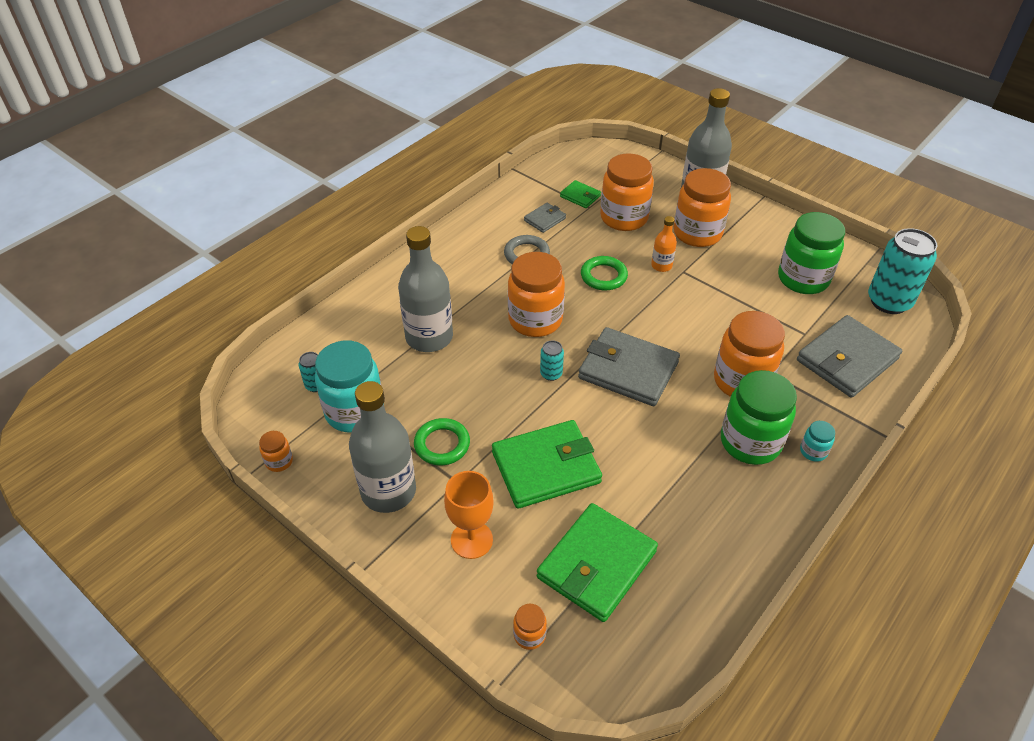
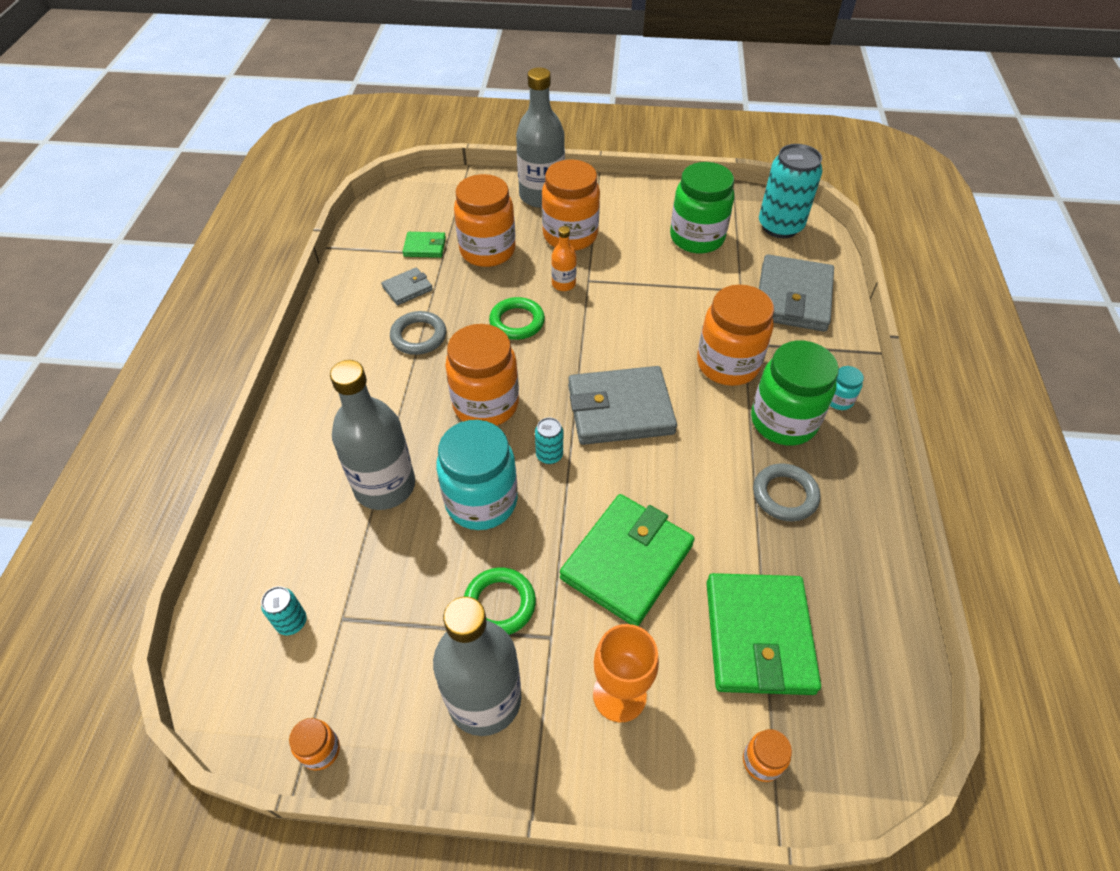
camera: 35 degrees left, 5 degrees up
(354, 411) = (366, 626): turquoise jar -> turquoise jar (481, 501)
(545, 219) = (407, 288): grey wallet -> grey wallet turned 45 degrees clockwise
(702, 491) = (785, 495): none -> grey ring

